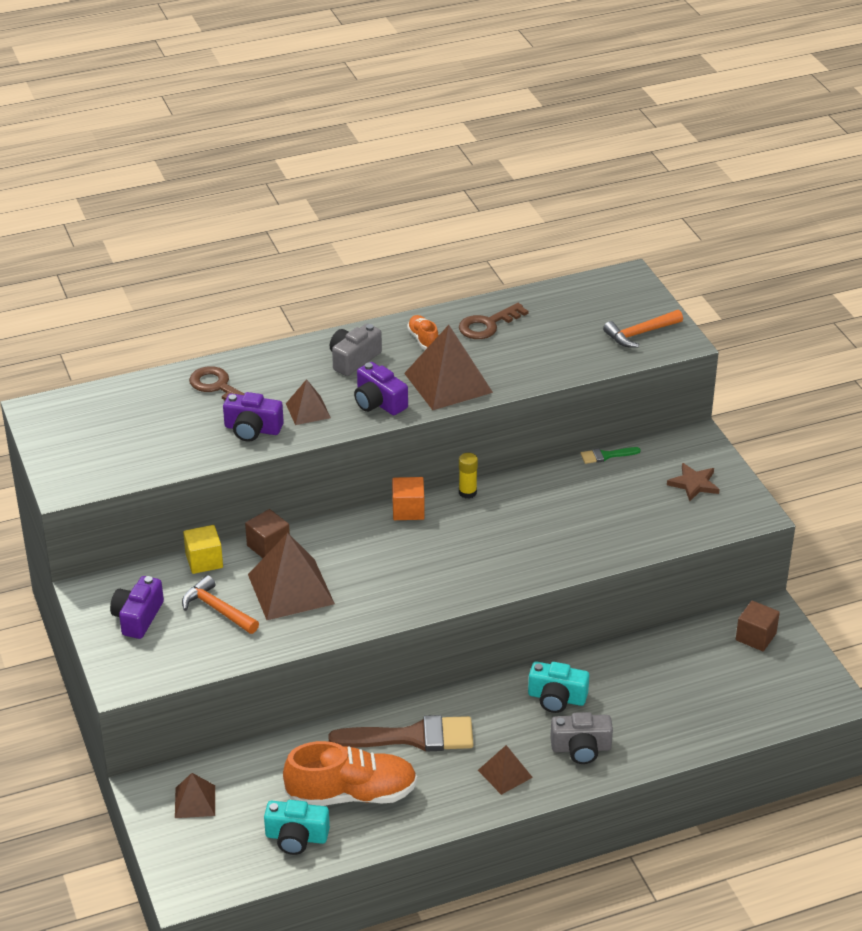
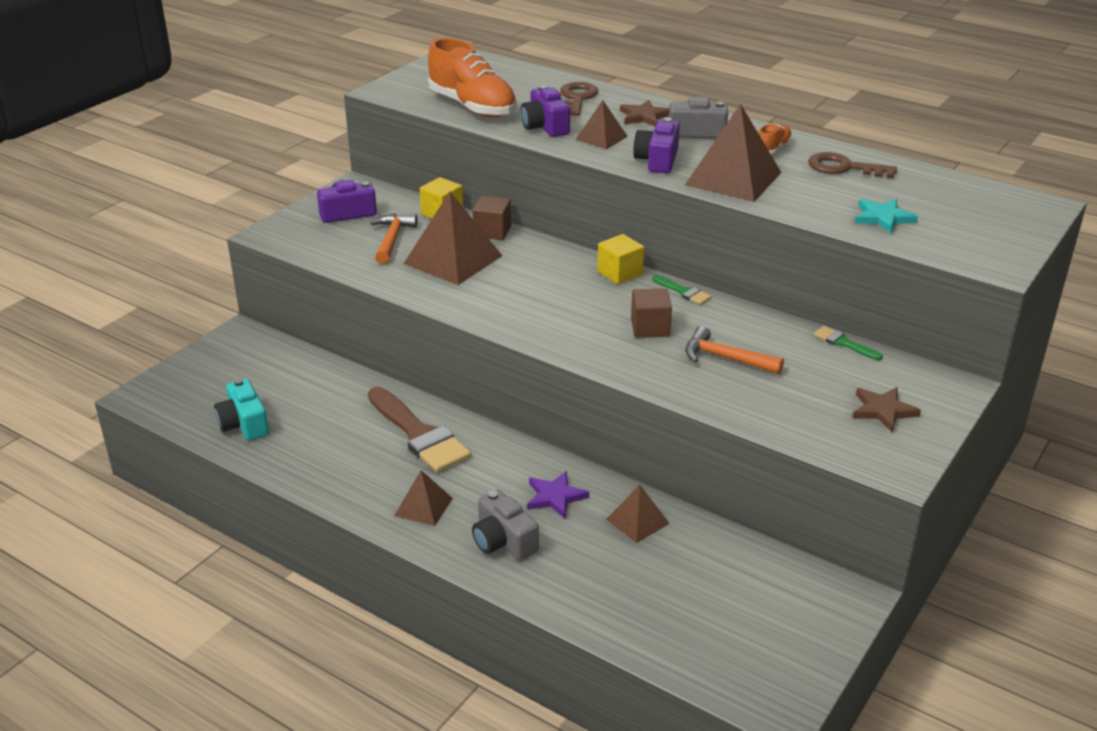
camera: 55 degrees right, 5 degrees down
(195, 801) = (244, 360): brown pyramid -> brown pyramid (637, 521)
(295, 370) = (644, 116): none -> brown star
(352, 794) = (319, 431): orange shoe -> orange shoe (472, 107)
(408, 510) = (620, 273): orange cube -> yellow cube
(467, 492) = (683, 292): yellow glue stick -> green brush
(556, 698) = (555, 497): turquoise camera -> purple star
(575, 350) = (883, 218): none -> turquoise star
(640, 334) = (969, 241): orange hammer -> orange hammer (725, 358)
(755, 637) = (799, 599): brown cube -> brown cube (650, 328)

